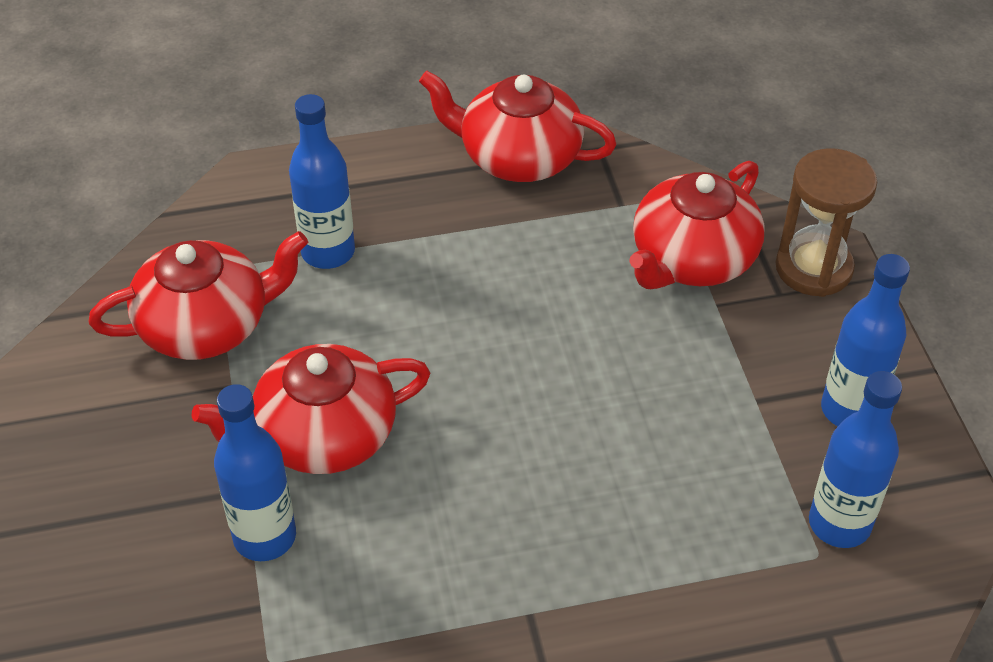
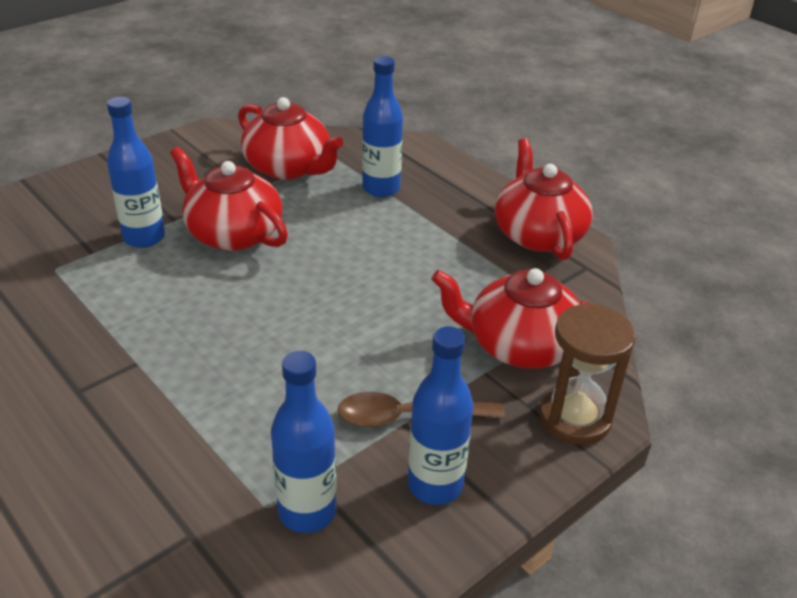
camera: 60 degrees right, 10 degrees down
(749, 392) = (408, 416): none -> brown spoon

